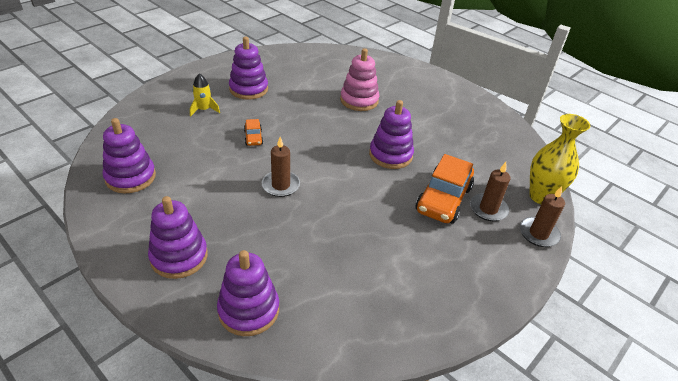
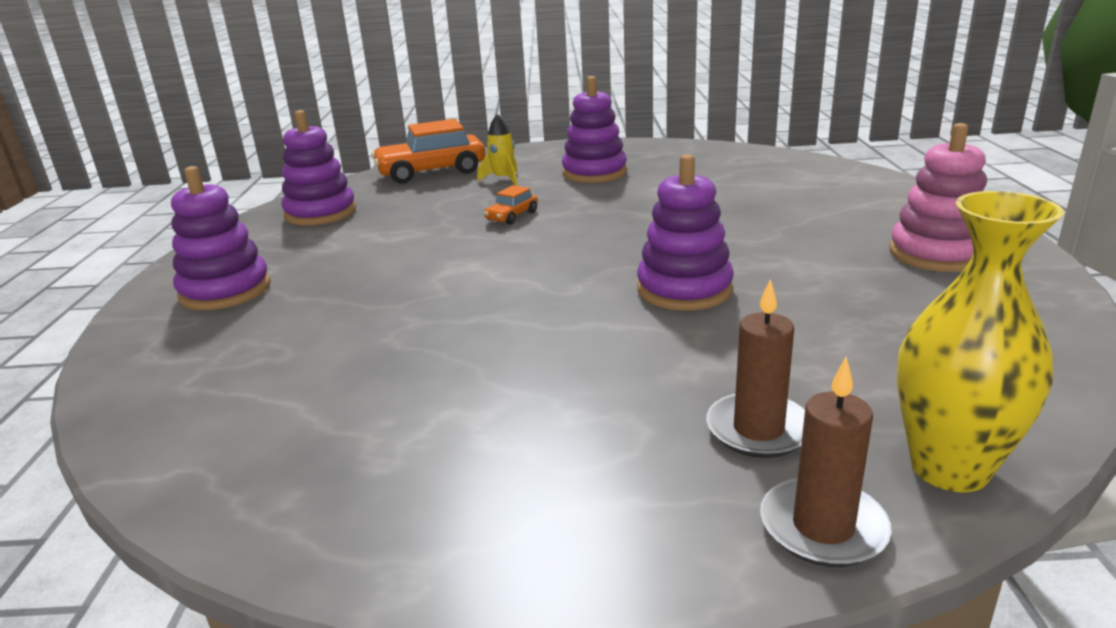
camera: 50 degrees right, 15 degrees down
(249, 310) = (179, 369): purple stacking toy -> none
(280, 185) = (454, 269): brown candle -> none
(359, 100) = (746, 217): pink stacking toy -> pink stacking toy (937, 254)
(443, 199) = (681, 377): orange car -> orange car (431, 172)

